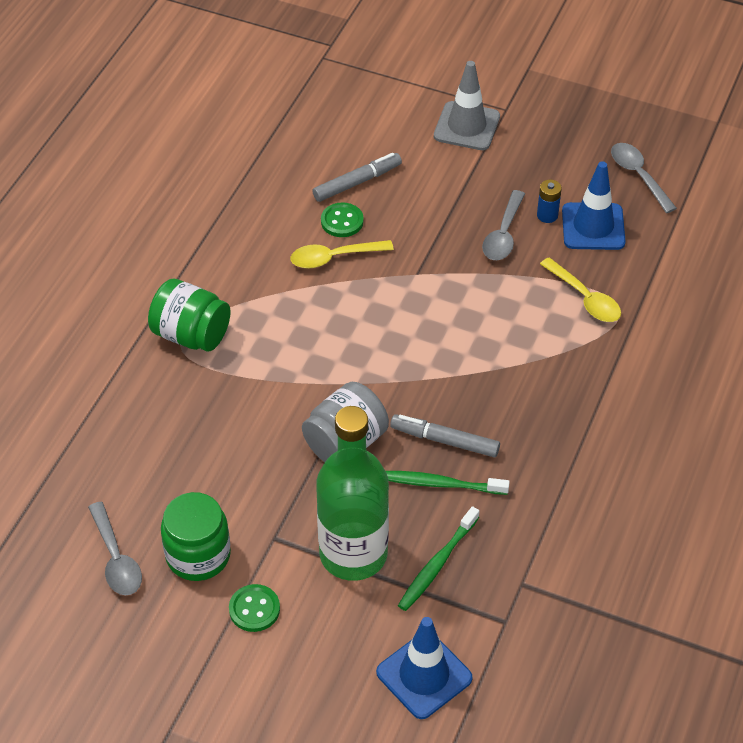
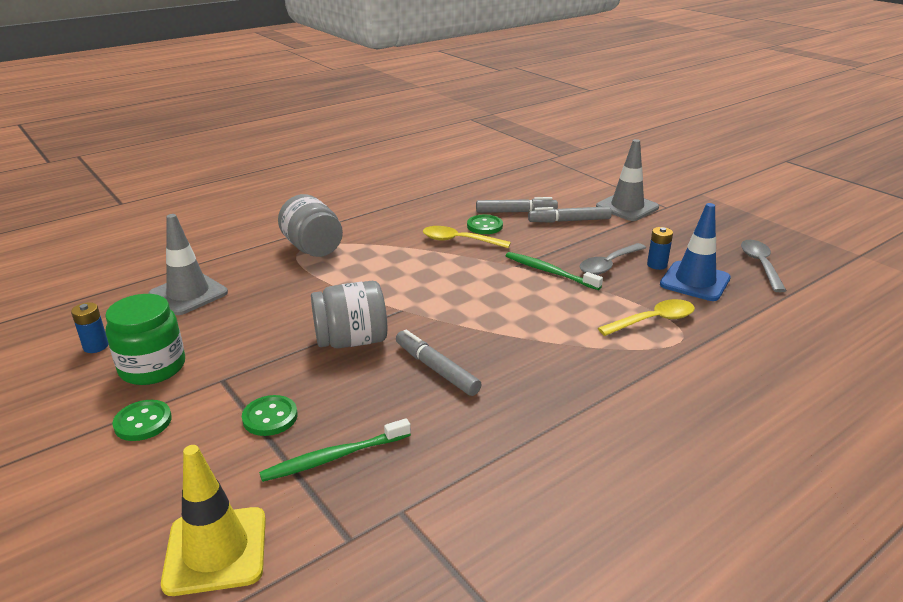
camera: 30 degrees right, 20 degrees down
(116, 559) = (96, 346): grey spoon -> blue battery
(130, 456) = (188, 294): none -> grey traffic cone
(191, 334) = (313, 248): green jar -> grey jar
(353, 554) = (270, 417): green bottle -> green button
(422, 176) = (569, 221): none -> grey marker
(424, 675) = (216, 550): blue traffic cone -> yellow traffic cone
(440, 484) = (401, 397): green toothbrush -> green toothbrush (549, 272)
(585, 298) = (653, 320): yellow spoon -> yellow spoon turned 105 degrees counterclockwise

